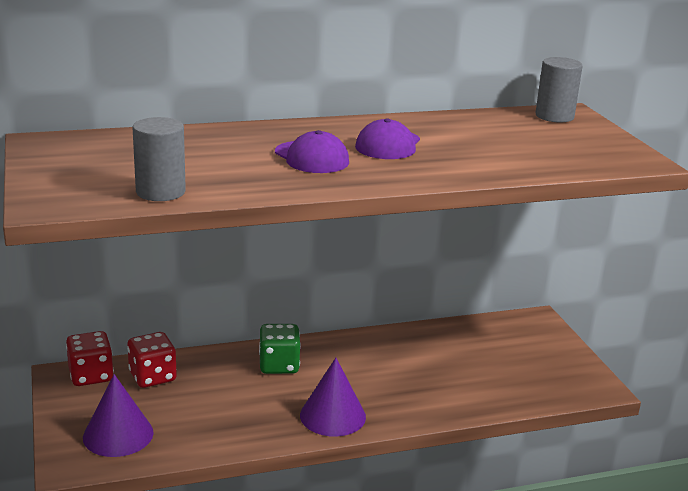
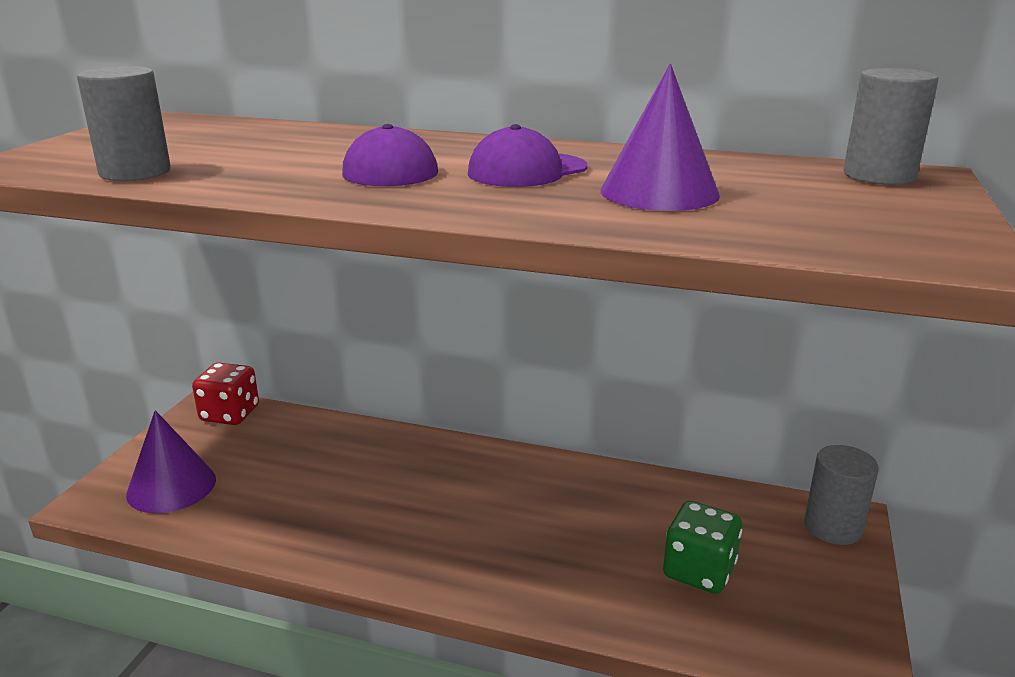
camera: 35 degrees right, 0 degrees up
(152, 377) = (281, 434): red dice -> none
(279, 365) = (422, 466): green dice -> green dice (699, 571)
(332, 416) = (410, 553): purple cone -> purple cone (659, 192)
(536, 325) = (833, 527): none -> grey cylinder

